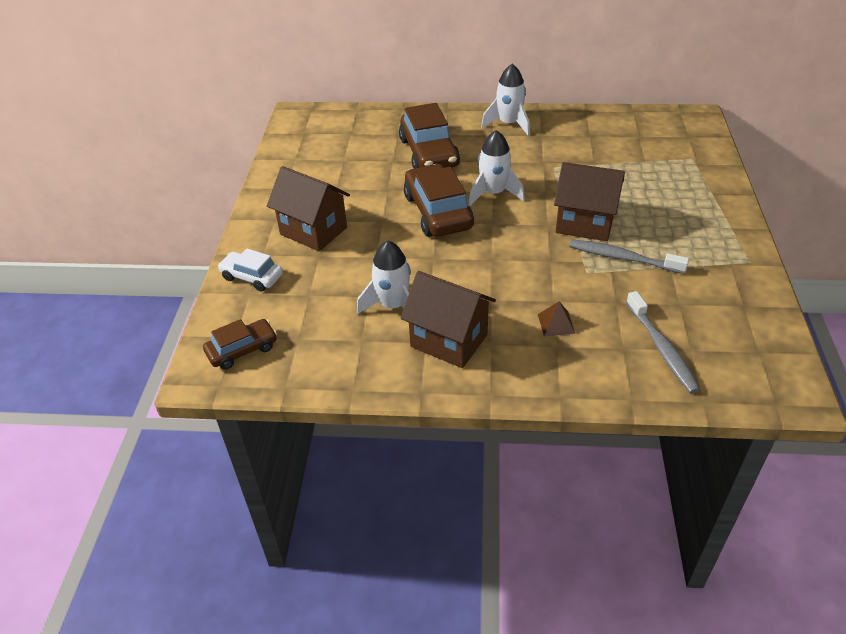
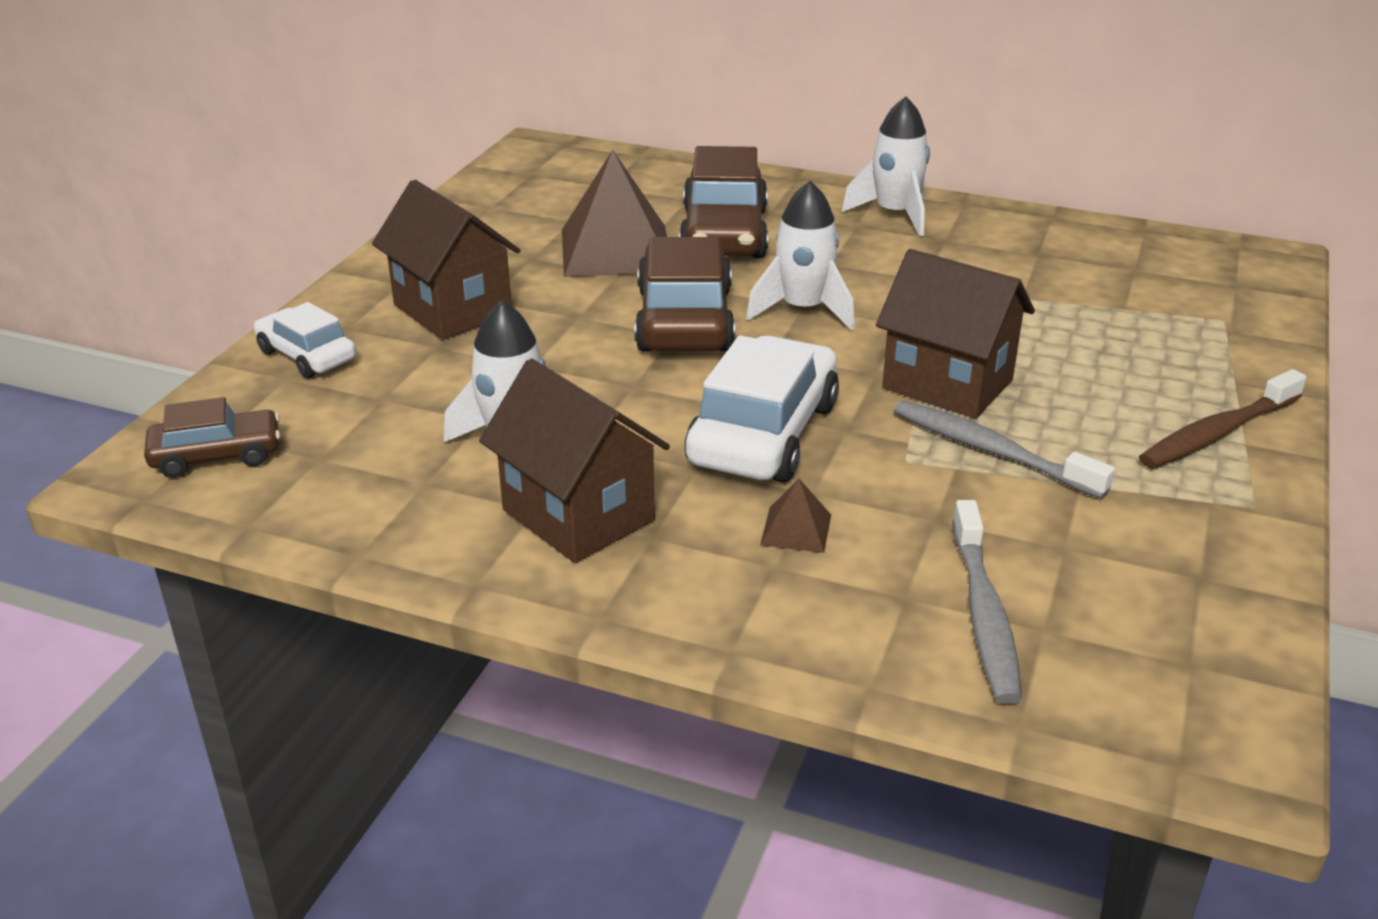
camera: 15 degrees right, 10 degrees down
(378, 175) = (615, 250): none -> brown pyramid
(512, 272) = (763, 433): none -> white car
(717, 224) = (1217, 432): none -> brown toothbrush

